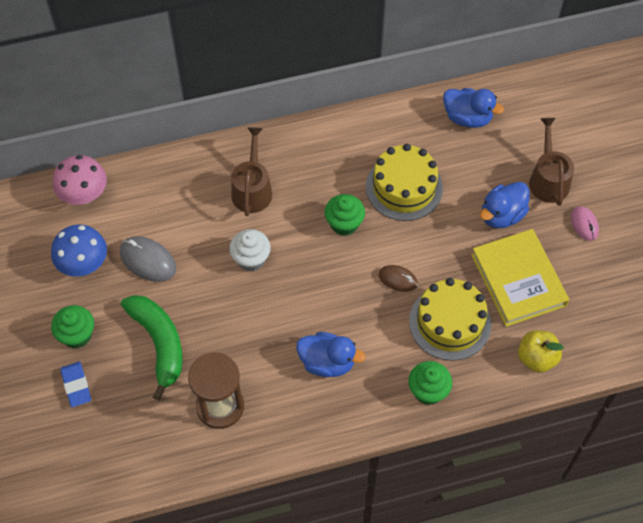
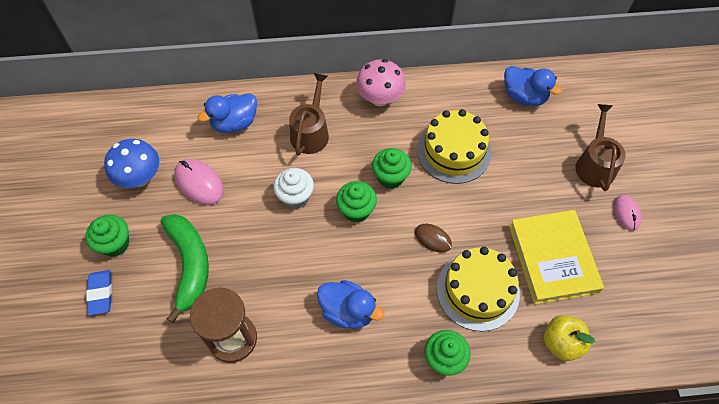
camera: 10 degrees right, 0 degrees up
(84, 195) = (157, 115): pink mushroom -> pink mushroom (380, 98)
(148, 260) = (199, 183): grey mouse -> pink mouse
(316, 263) = (356, 210): none -> green cupcake
(501, 215) = (544, 192): blue duck -> blue duck (234, 123)

